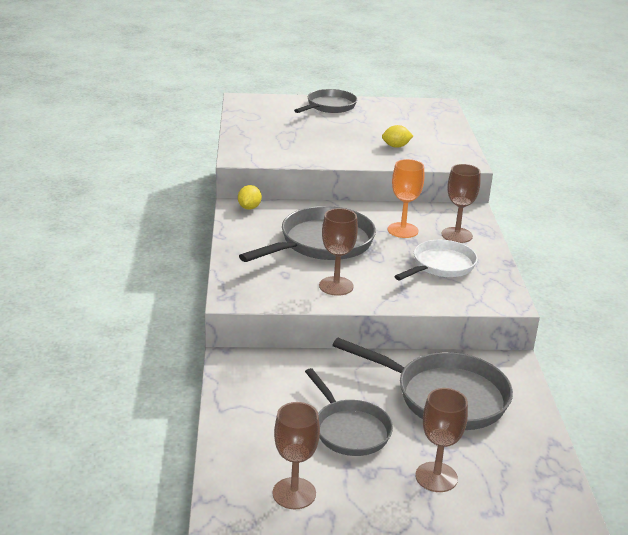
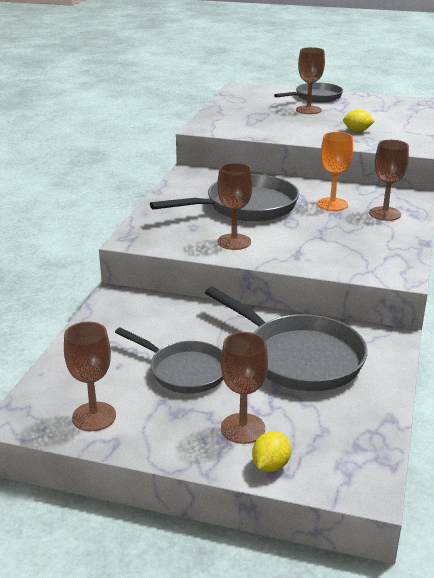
camera: 20 degrees right, 0 degrees up
(249, 208) = (199, 173): yellow lemon -> yellow lemon (270, 465)
(332, 124) = (308, 110): none -> brown goblet
(349, 430) = (184, 371): grey pan -> grey pan turned 45 degrees counterclockwise
(441, 266) = (350, 237): white pan -> none

